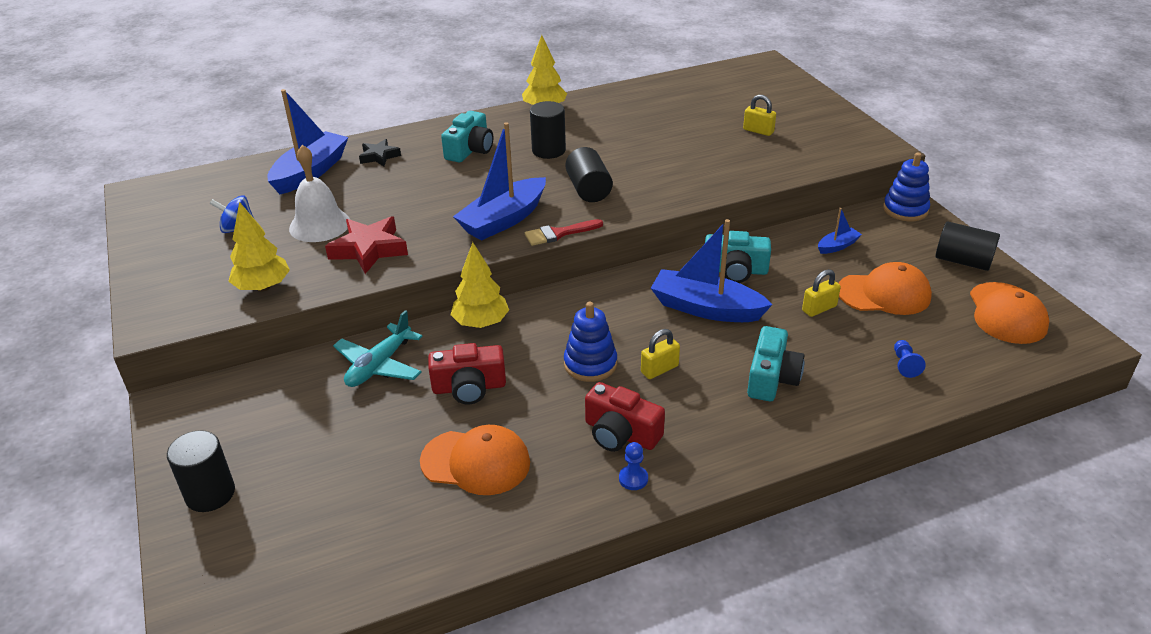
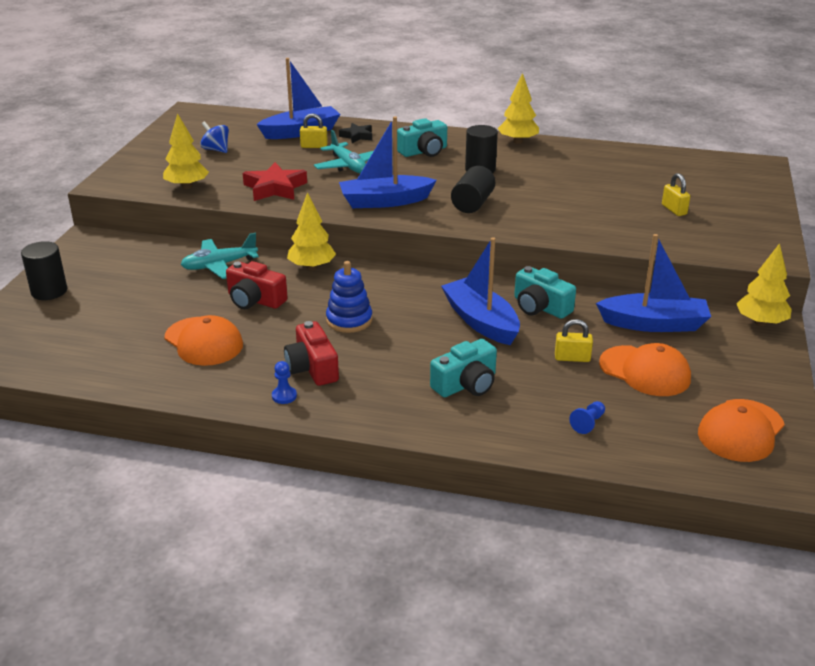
camera: 35 degrees right, 5 degrees down
(319, 225) = (265, 164): white bell -> none
(414, 194) = (348, 166): none -> turquoise plane
(559, 233) = (410, 223): red brush -> none
(659, 369) = (392, 343): yellow padlock -> yellow padlock (314, 146)
(837, 246) = (654, 324): blue boat -> blue boat, size x2.12
(905, 210) = (760, 322): blue stacking toy -> yellow tree
(963, 261) = (758, 378): black cylinder -> none

